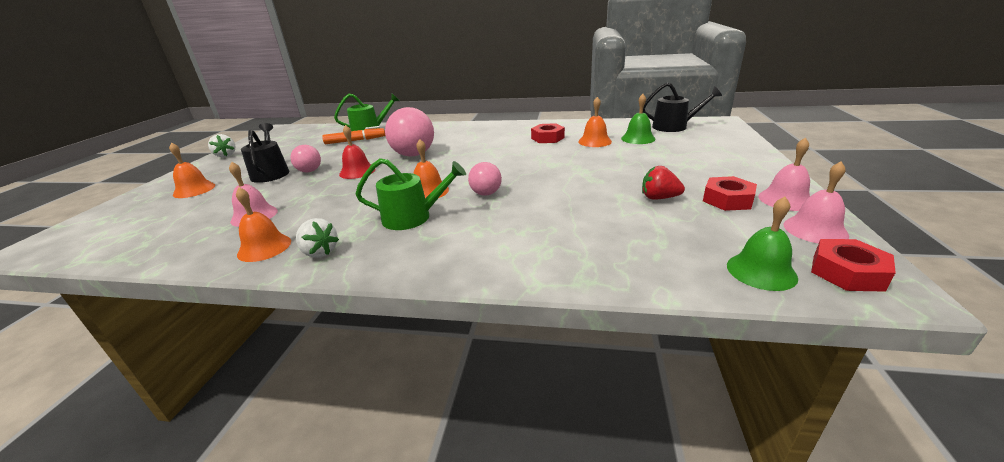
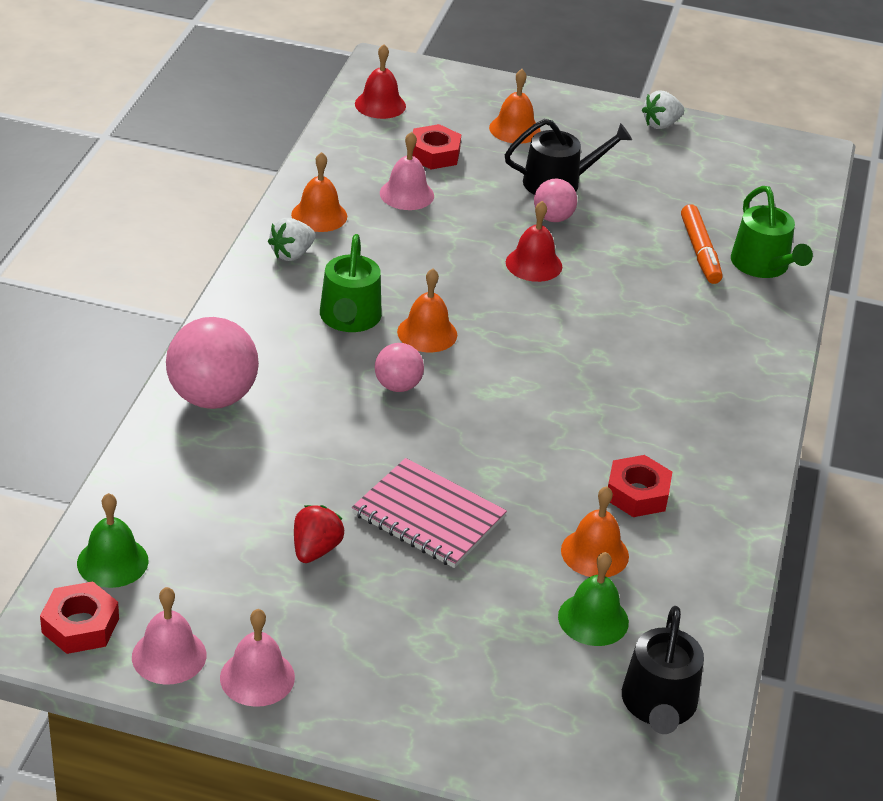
camera: 90 degrees right, 10 degrees up
(101, 242) = (380, 104): none -> red bell
(413, 155) = (594, 320): pink ball -> pink ball (212, 397)
(600, 173) = (428, 516): none -> pink notebook
(727, 200) = (281, 616): red nut -> red nut (434, 154)

